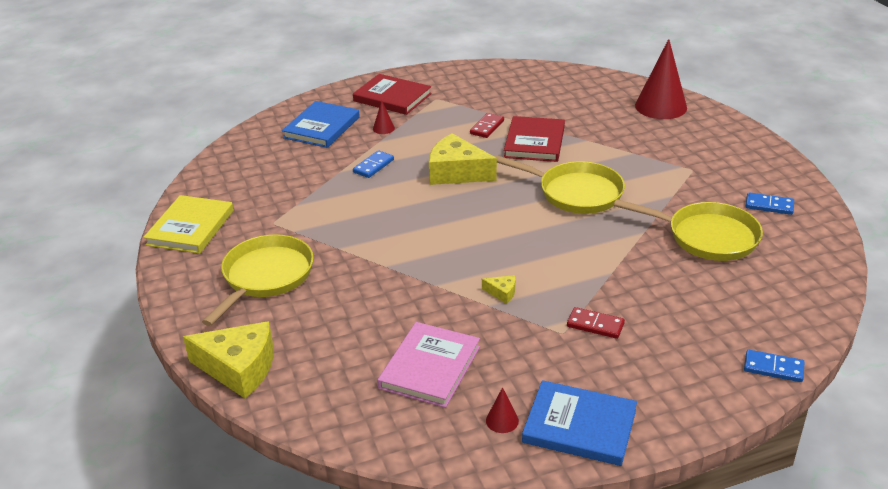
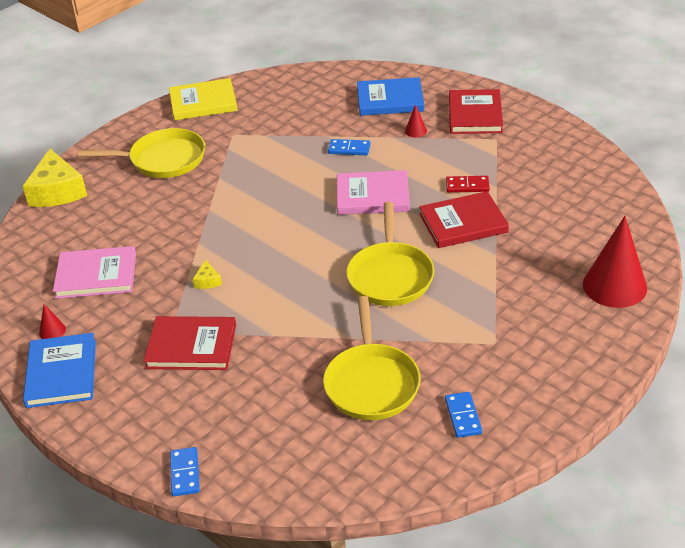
camera: 65 degrees right, 5 degrees up
(456, 172) = (372, 196): yellow cheese -> pink book
(595, 325) = (191, 346): red domino -> red book

